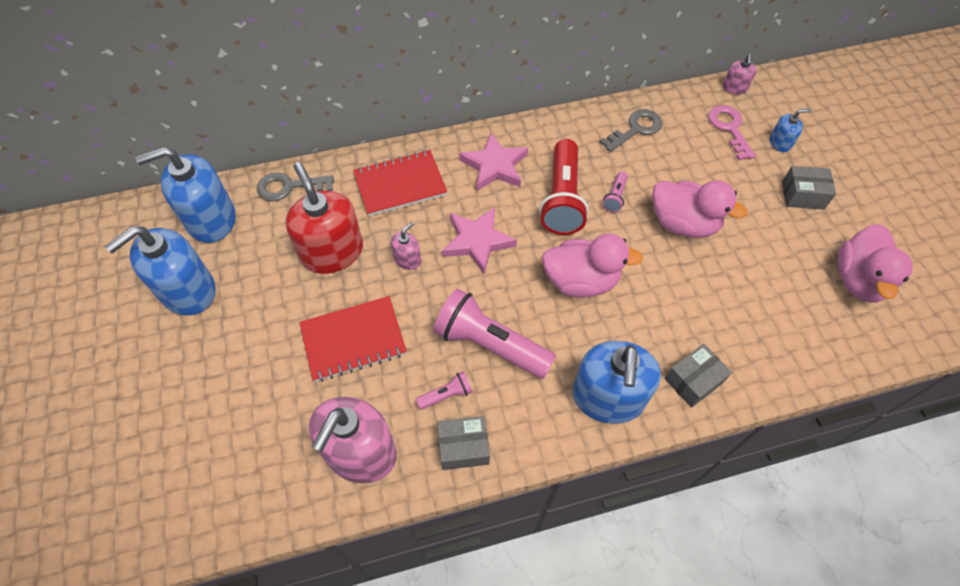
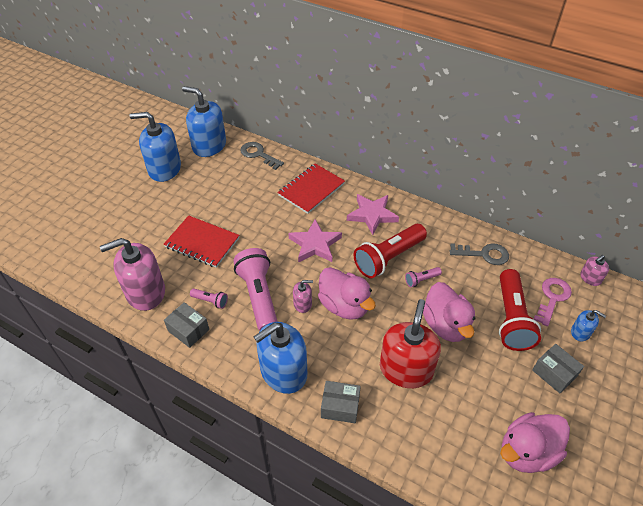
camera: 45 degrees right, 10 degrees down
(332, 252) = (241, 197): red soap dispenser -> red soap dispenser (406, 369)
(400, 184) = (311, 189): red notebook -> red notebook turned 75 degrees counterclockwise
(407, 259) = (270, 226): pink soap dispenser -> pink soap dispenser (302, 304)
(722, 173) = (511, 319): none -> red flashlight

